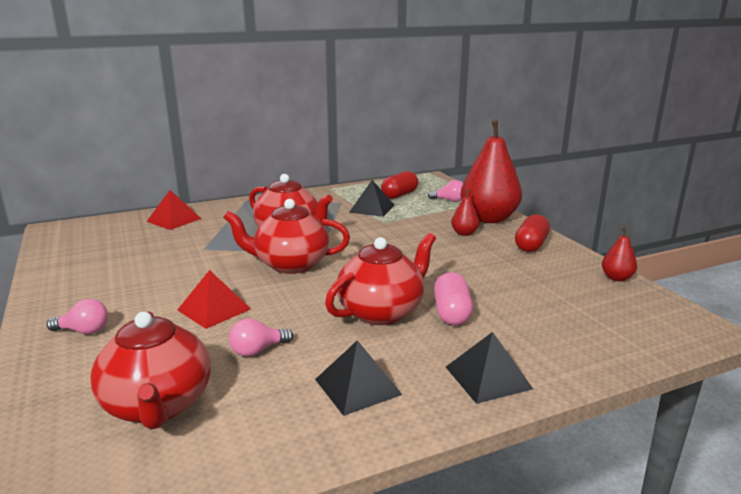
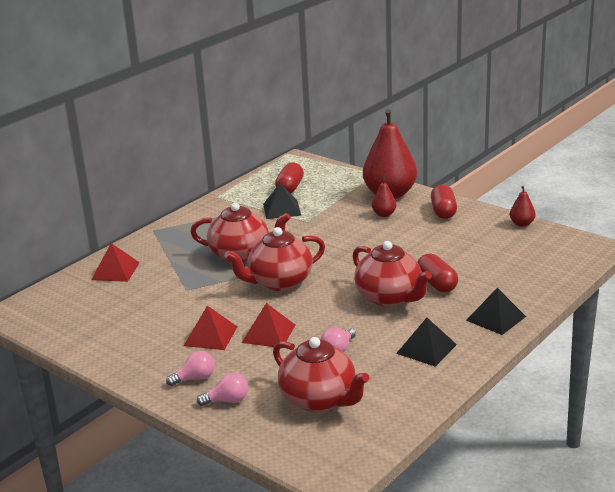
camera: 25 degrees left, 5 degrees up
(161, 294) = (210, 336): none -> red pyramid
(382, 312) = (390, 297): red teapot -> red teapot turned 120 degrees clockwise
(449, 200) = (340, 183): pink light bulb -> pink light bulb (227, 400)
(452, 313) = (437, 284): pink capsule -> red capsule

